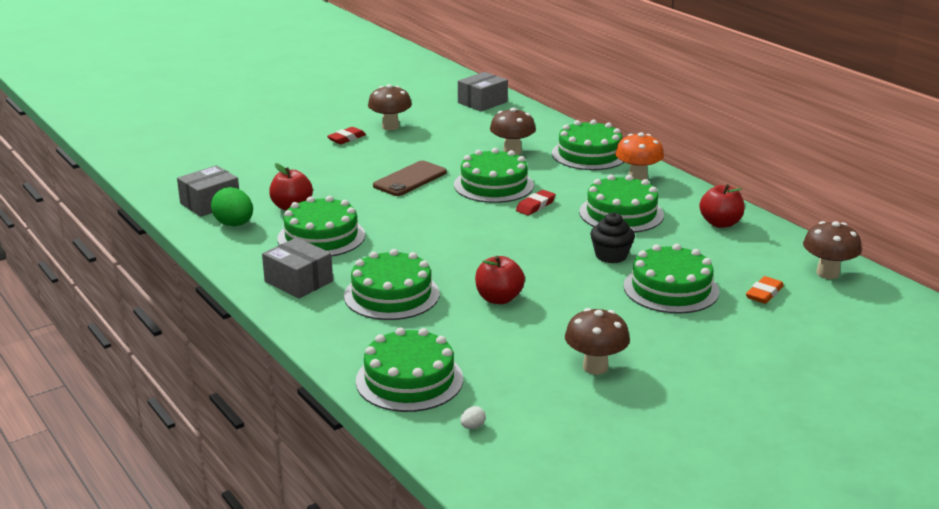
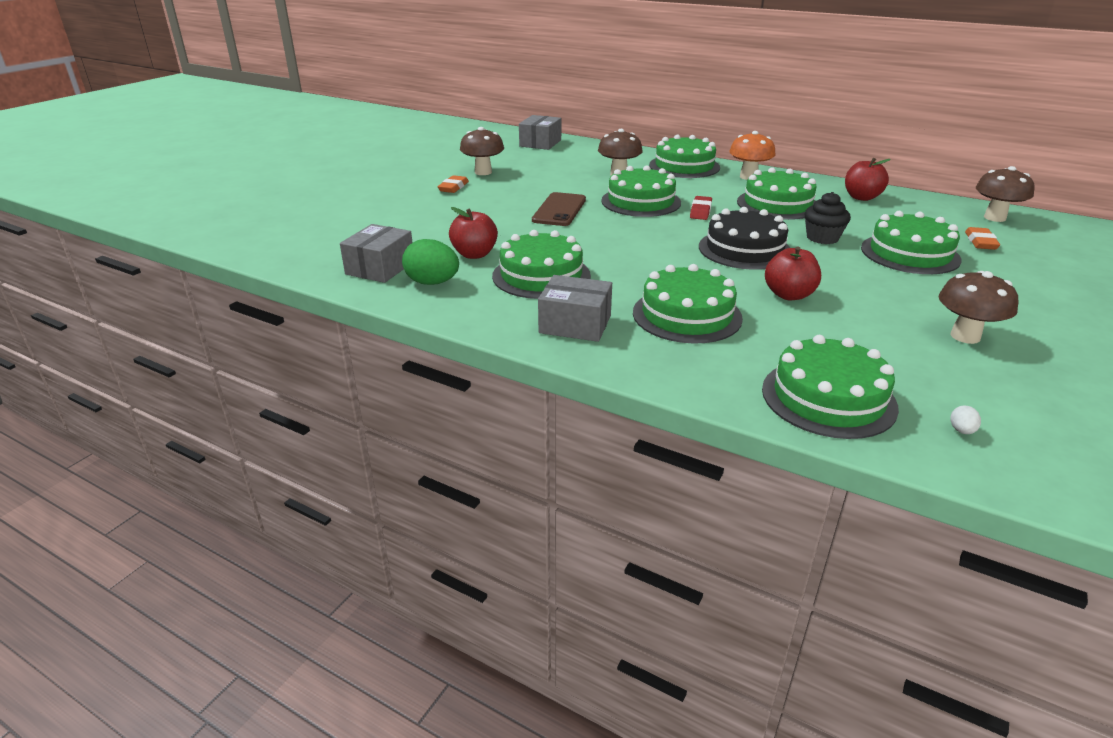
camera: 25 degrees left, 5 degrees up
(346, 138) = (453, 187): red eraser -> orange eraser
(521, 251) = (744, 249): none -> black cake

